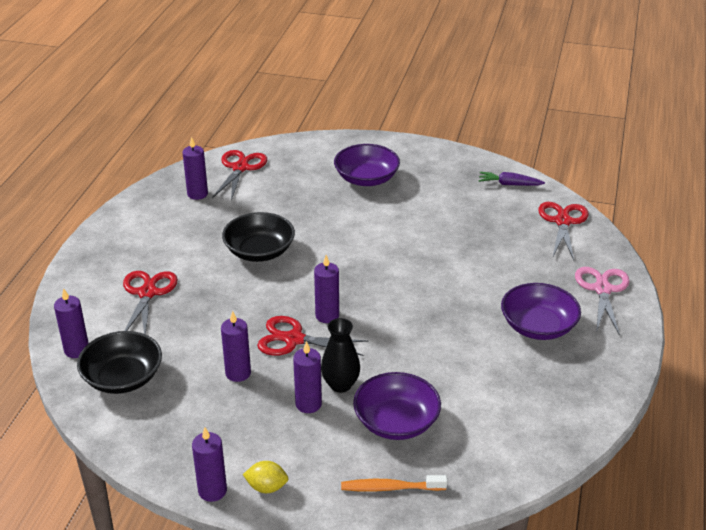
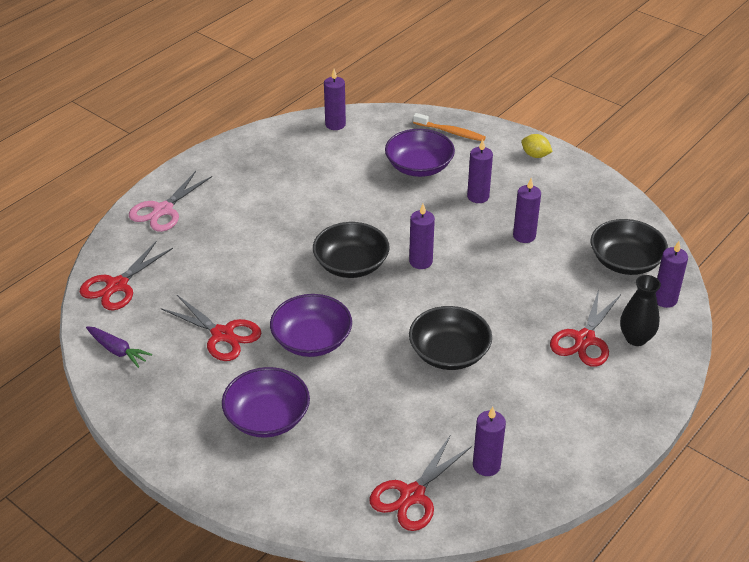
camera: 155 degrees left, 5 degrees up
(212, 491) = (574, 163): purple candle -> purple candle (335, 124)
(294, 339) = (462, 249): red scissors -> red scissors (222, 334)
(340, 385) = (444, 203): black vase -> black vase (636, 338)
(388, 294) = (351, 264): none -> black bowl
(538, 326) = (250, 198): purple bowl -> purple bowl (312, 340)

